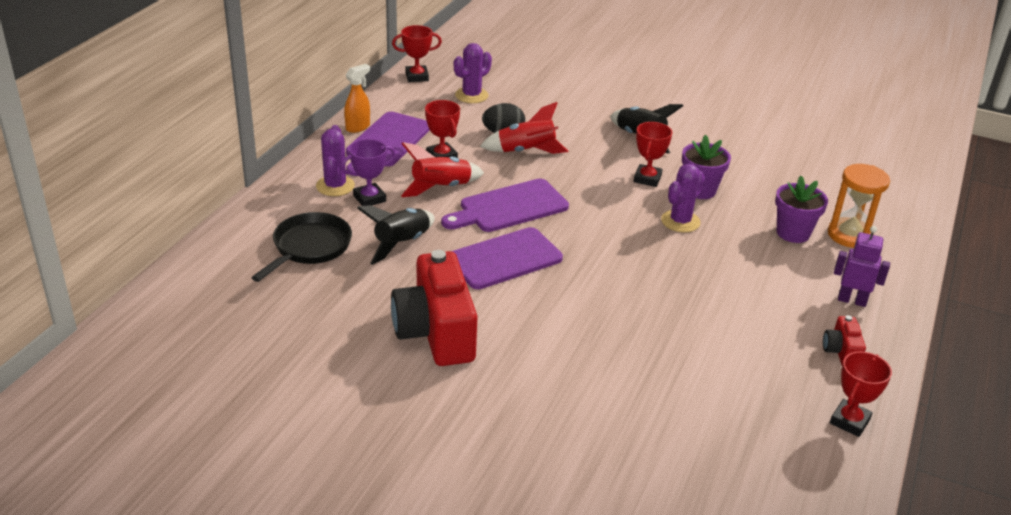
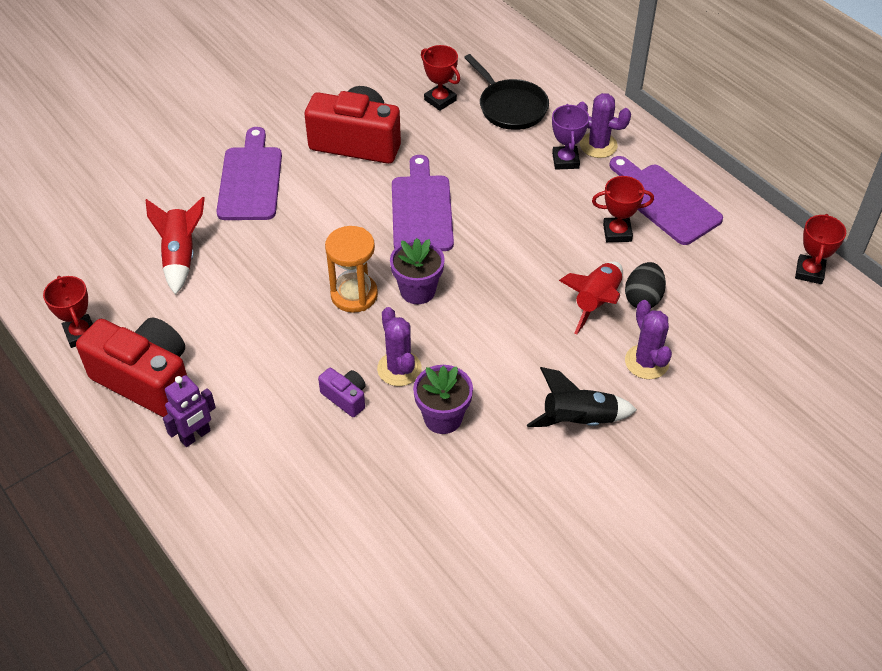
camera: 120 degrees right, 15 degrees up
(358, 127) = (705, 190): orange spray bottle -> none
(401, 244) = (483, 159): black rocket -> none
(441, 188) = (559, 212): red rocket -> red rocket (181, 256)
(471, 95) = (744, 304): purple cactus -> purple cactus (646, 362)
(509, 207) = (499, 248): purple cutting board -> purple cutting board (250, 180)
(647, 179) = (490, 382): red trophy -> red trophy (440, 100)
(733, 238) = (345, 397): none -> purple camera
(793, 233) = (321, 457): purple flower pot -> purple flower pot (417, 290)
(841, 352) = (146, 380): red camera -> red camera, size x2.20
(849, 235) = (283, 509): orange hourglass -> orange hourglass (354, 295)

